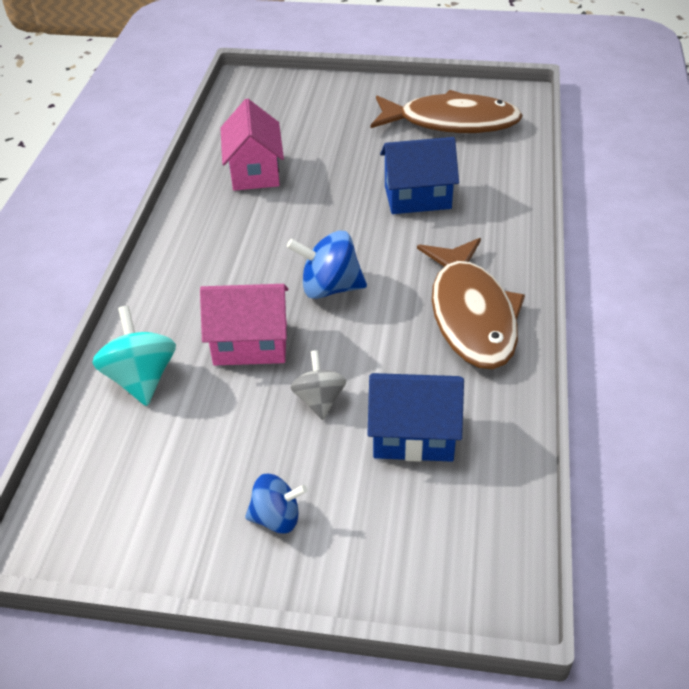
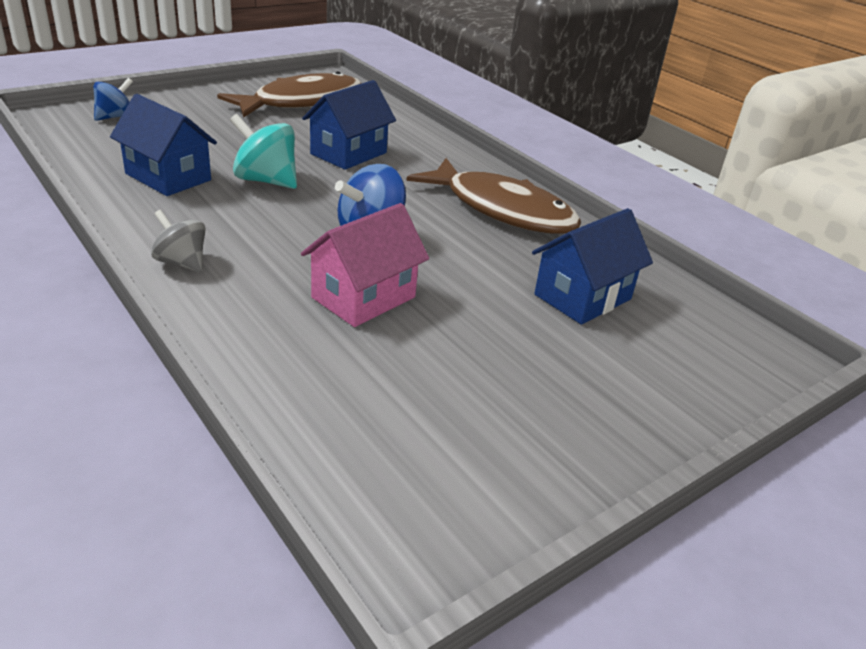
camera: 50 degrees left, 10 degrees down
(141, 378) = (297, 371): turquoise spinning top -> turquoise spinning top (266, 180)
(255, 171) = (168, 177): pink house -> blue house
(277, 518) = (581, 403): blue spinning top -> blue spinning top (115, 117)
(319, 400) = (483, 308): grey spinning top -> grey spinning top (181, 262)

